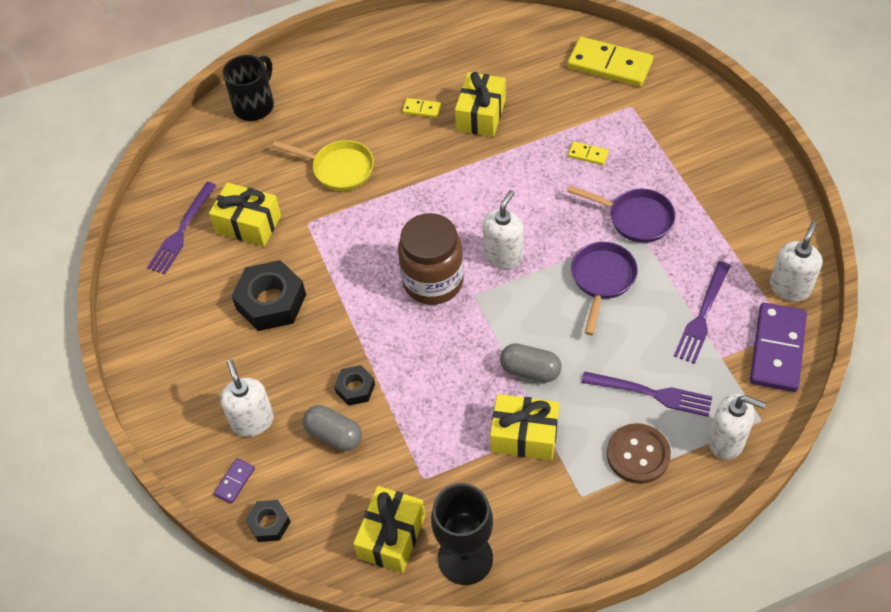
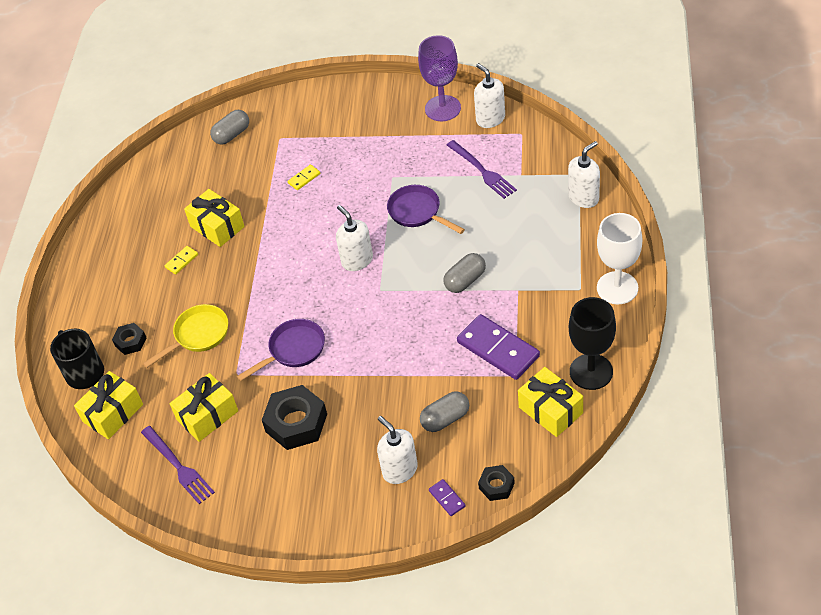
camera: 60 degrees left, 5 degrees down
(252, 421) = (400, 470): white soap dispenser -> white soap dispenser turned 45 degrees clockwise
(355, 388) = (413, 392): black nut -> black nut (130, 342)
(433, 281) = (350, 311): brown jar -> none
(524, 435) = (515, 303): yellow gift -> yellow gift (113, 413)
(605, 537) = (617, 288): none -> white goblet
(609, 65) = (232, 135): yellow domino -> grey capsule
(635, 218) = (379, 174): purple pan -> purple pan (293, 350)
(638, 454) = (567, 247): brown button -> none
(653, 394) = (526, 221): purple fork -> none
(774, 232) = (442, 108): none -> purple goblet
(777, 349) = (532, 144): purple domino -> purple domino (498, 349)

